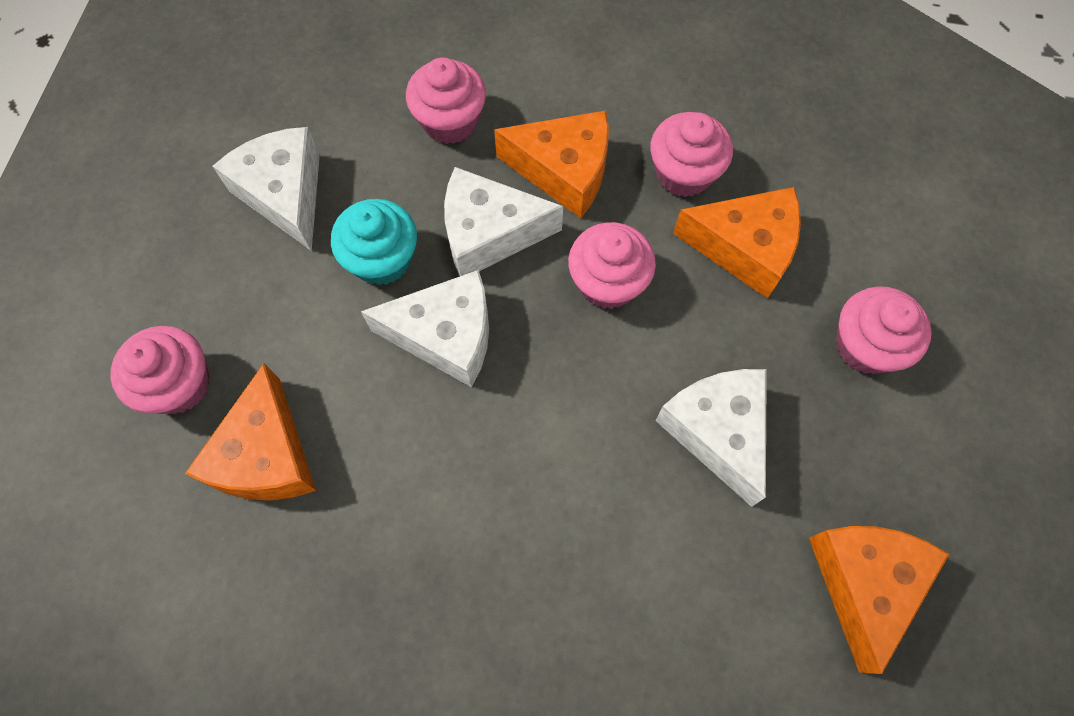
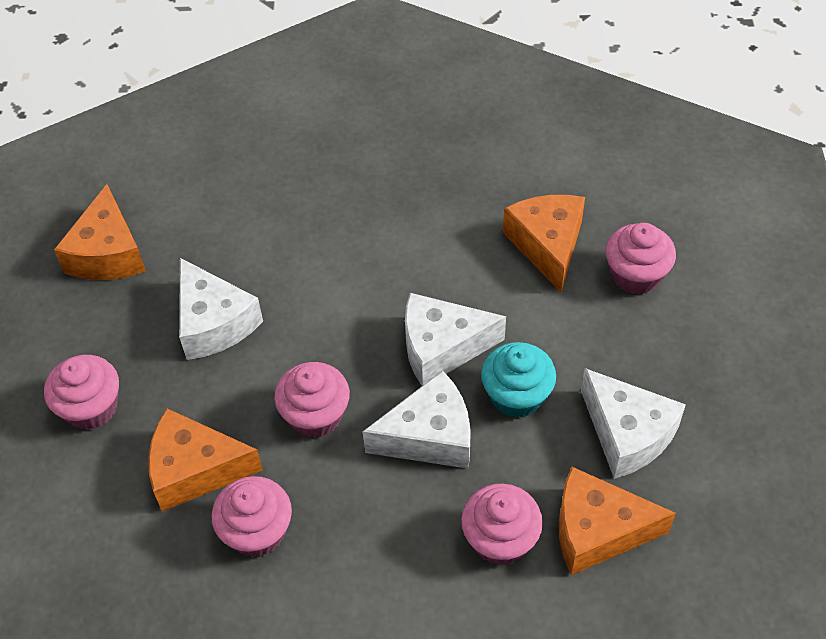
camera: 170 degrees right, 15 degrees down
(564, 171) = (374, 509): orange cheese -> orange cheese (597, 530)

